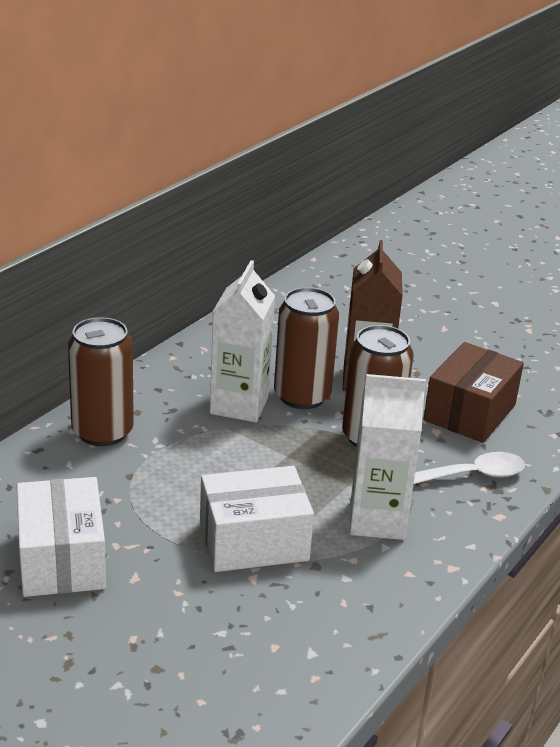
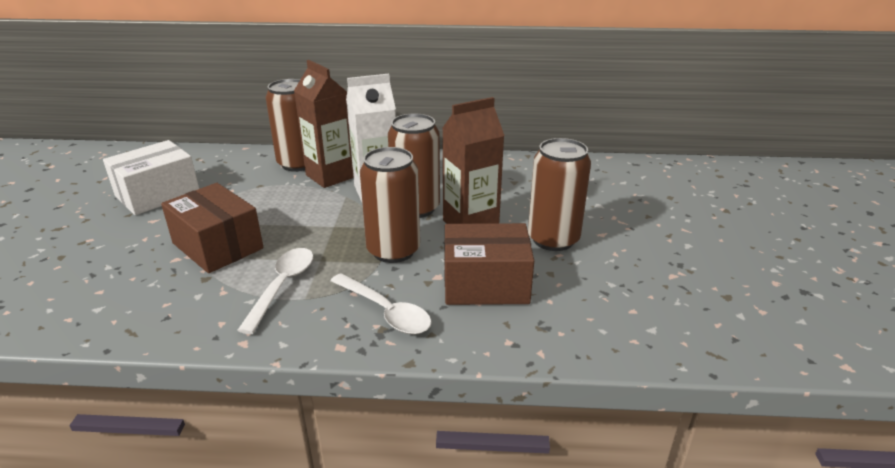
camera: 60 degrees right, 0 degrees up
(165, 421) = (330, 176): none -> brown carton
(253, 541) = (218, 246): white box -> brown box
(377, 520) = (282, 286): white carton -> white spoon
(431, 352) = (553, 239): none -> brown can

